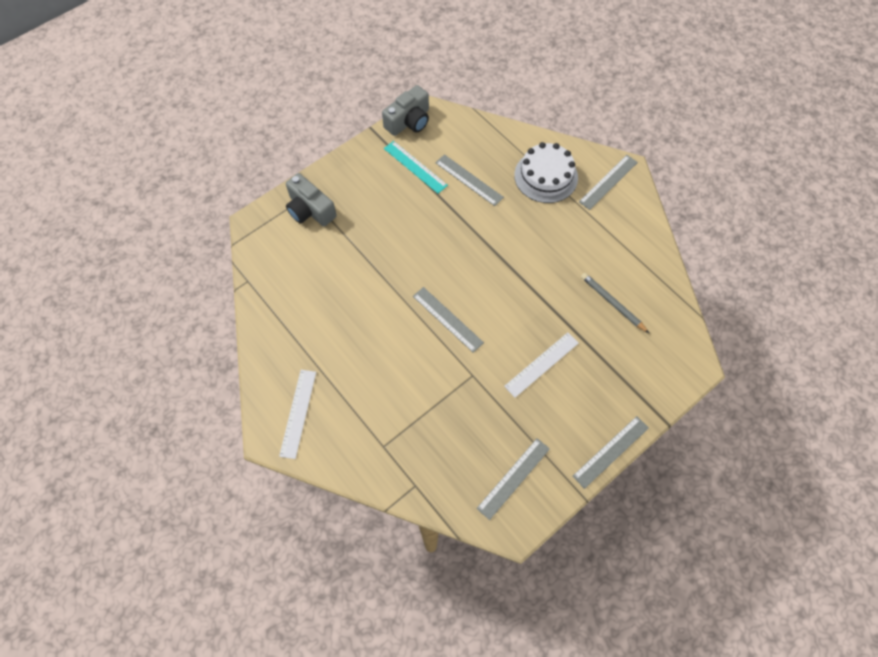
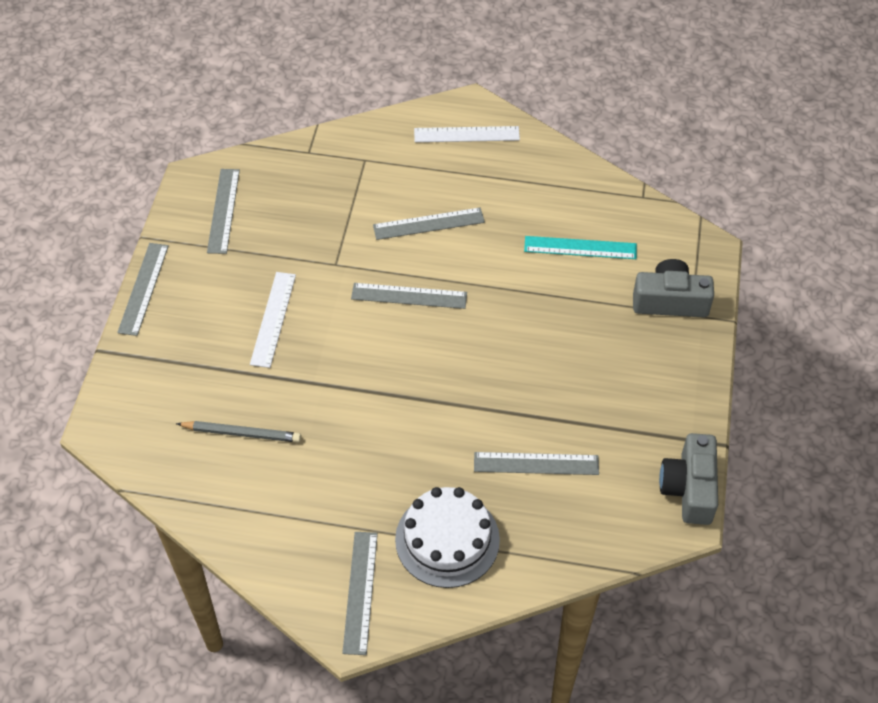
camera: 140 degrees right, 10 degrees down
(298, 413) = (466, 134): white ruler -> white ruler turned 60 degrees counterclockwise
(390, 360) = (428, 224): none -> grey ruler
(415, 167) = (615, 433): turquoise ruler -> turquoise ruler (580, 248)

